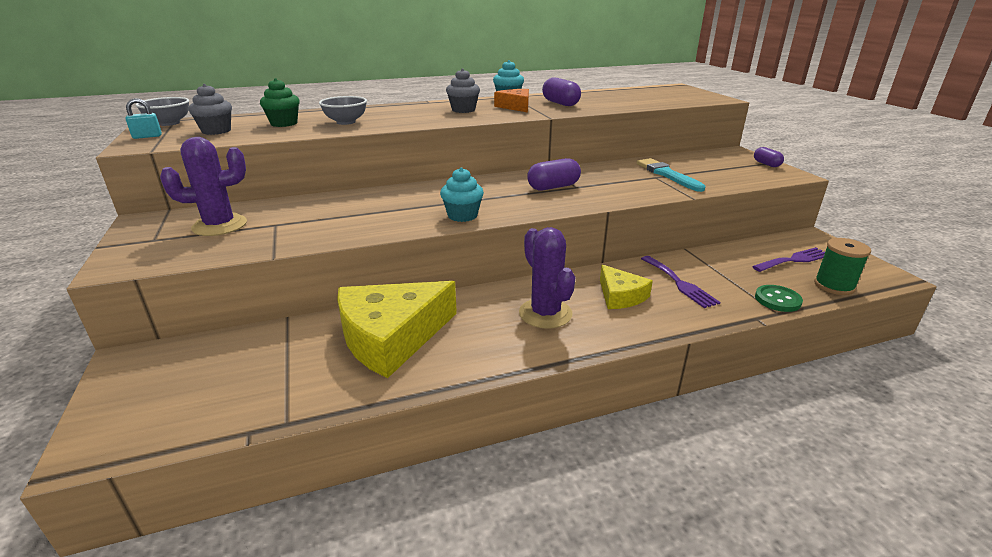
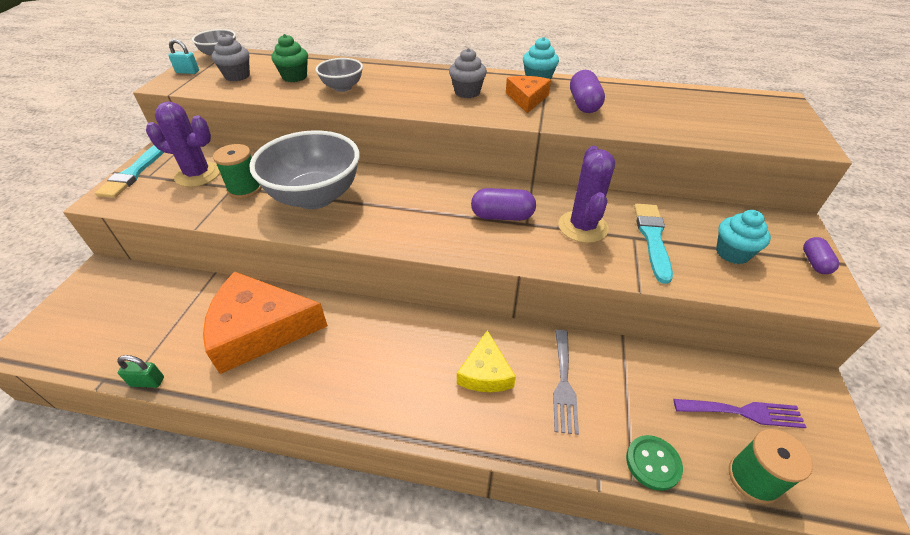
camera: 30 degrees right, 15 degrees up
(130, 241) = (134, 173): none -> turquoise brush
(292, 222) = (245, 189): none -> green spool
(310, 413) = (147, 382): none -> green padlock
(375, 211) = (315, 196): none -> grey bowl
(391, 337) = (260, 330): yellow cheese -> orange cheese
(462, 216) = (376, 230): turquoise cupcake -> turquoise cupcake (732, 253)
(545, 313) = (396, 362): purple cactus -> purple cactus (582, 227)
(679, 283) = (563, 384): purple fork -> grey fork

